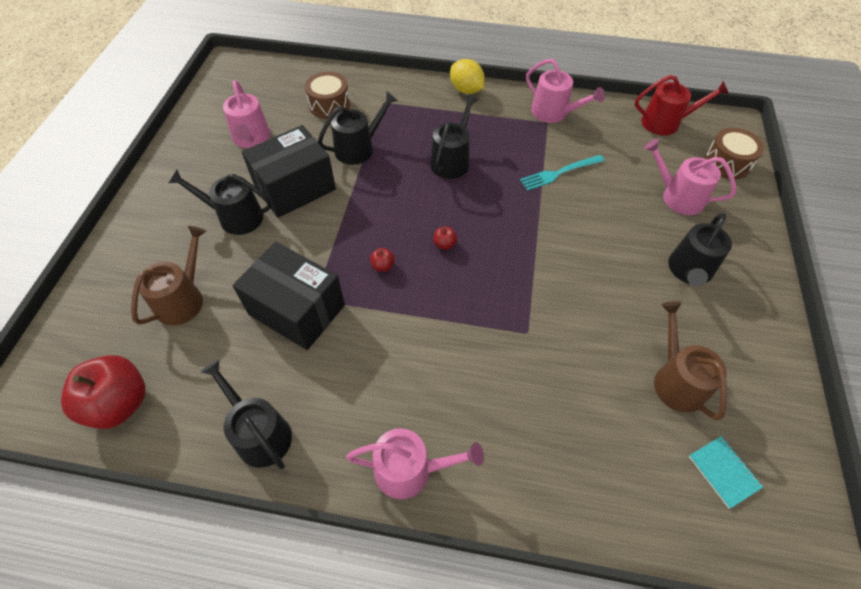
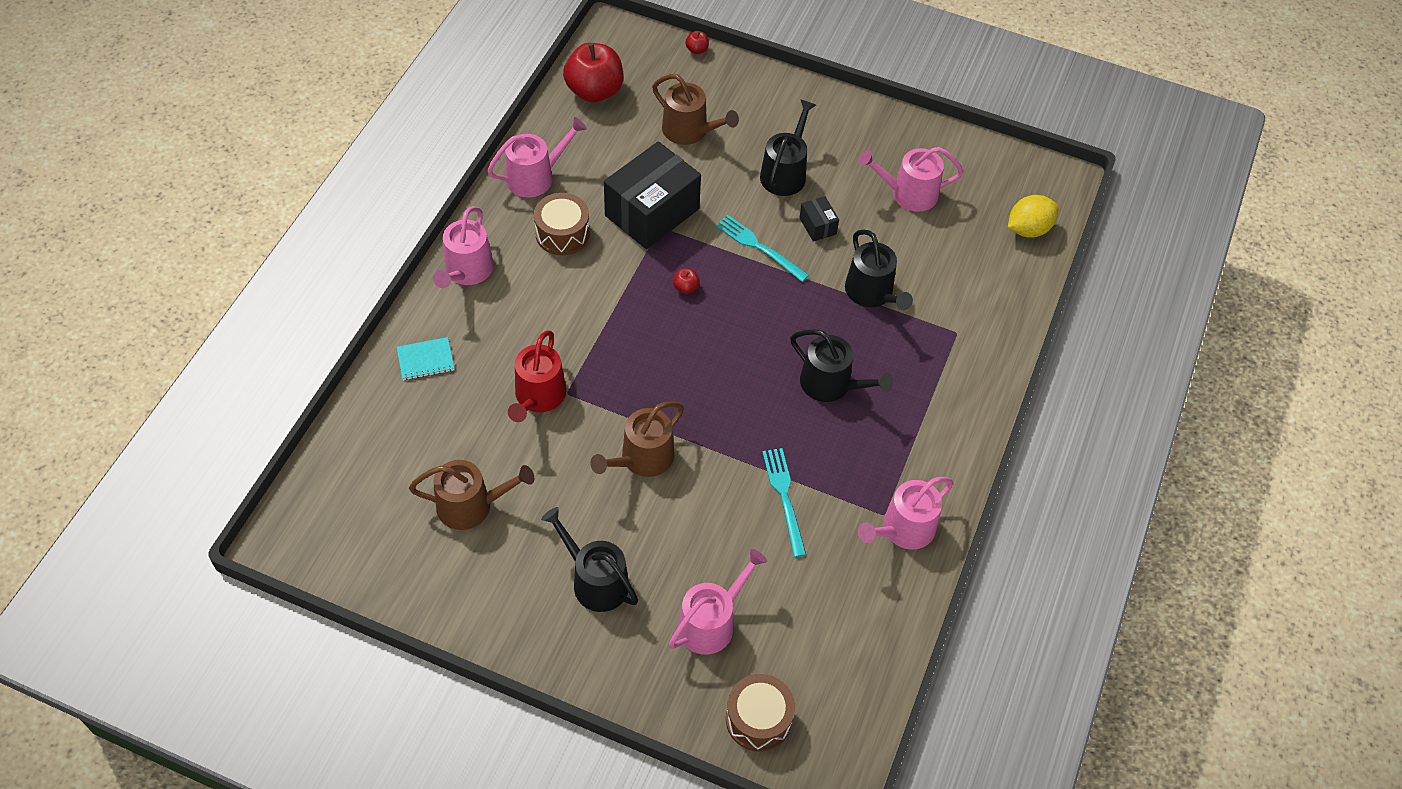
camera: 100 degrees right, 0 degrees up
(260, 433) = (535, 177): black watering can -> pink watering can
(295, 188) = (818, 226): black box -> black box, size x0.44
(325, 222) = (759, 247): none -> turquoise fork
(329, 105) = (960, 274): brown drum -> brown drum (562, 233)
(444, 244) = (700, 348): red apple -> red apple (697, 50)
(466, 90) = (970, 434): yellow lemon -> yellow lemon (1028, 229)
(567, 262) = (642, 458): none -> brown watering can
(665, 123) = (857, 673): red watering can -> red watering can (538, 397)
(723, 472) = (373, 505): turquoise notebook -> turquoise notebook (425, 360)

